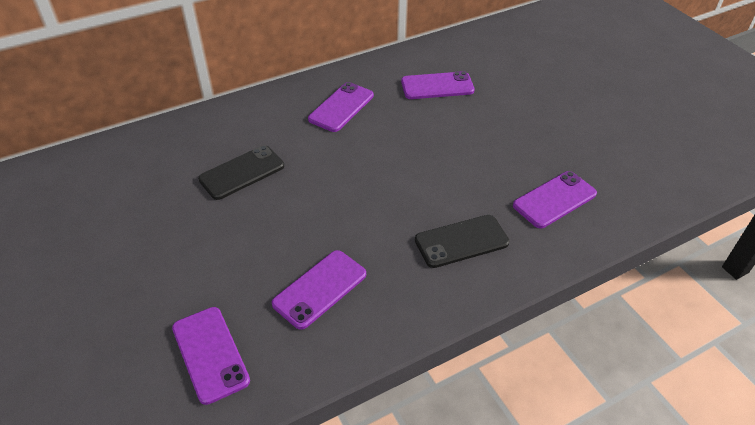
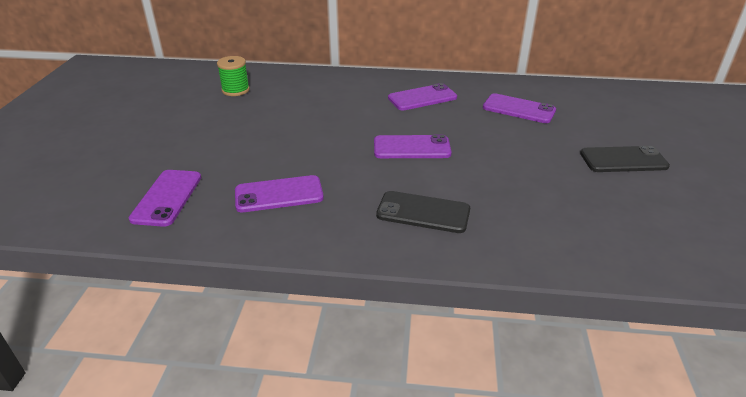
camera: 35 degrees right, 10 degrees down
(130, 179) = (235, 90): none -> green spool
(242, 172) = (307, 110): black phone -> black phone (623, 160)
(554, 200) = (546, 219): purple phone -> purple phone (411, 148)

